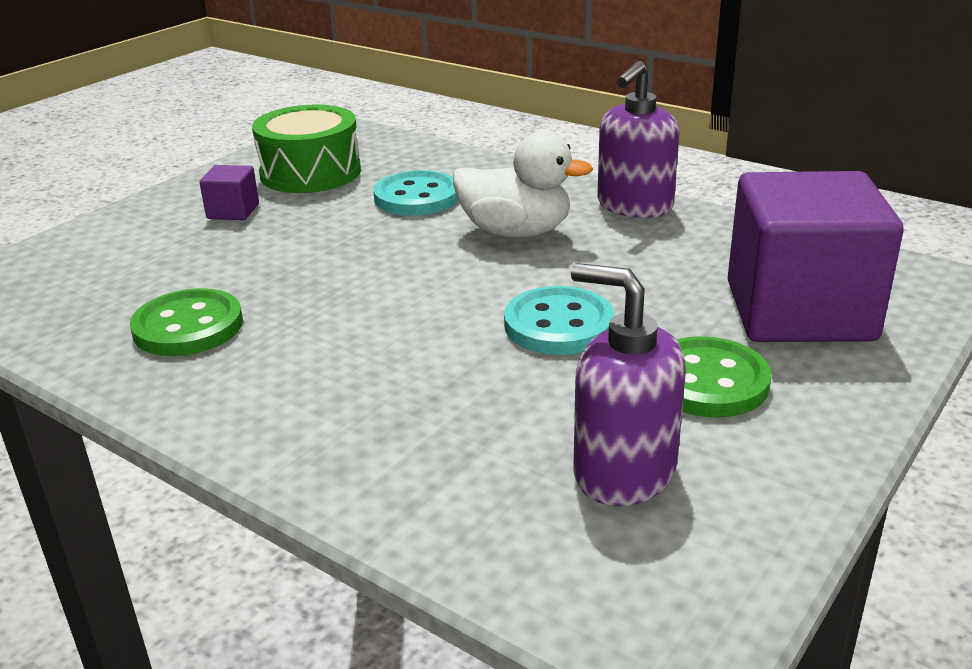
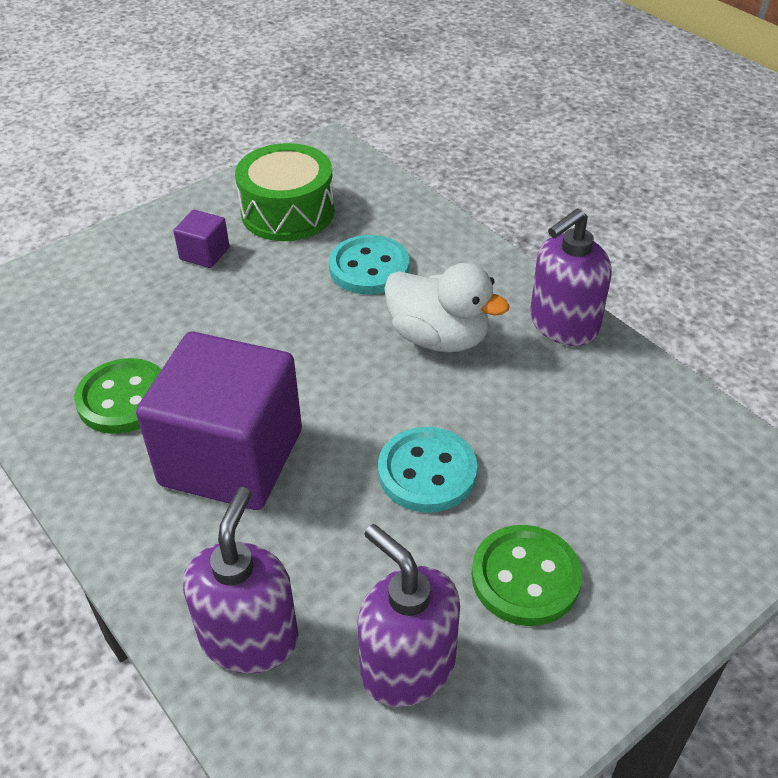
camera: 15 degrees right, 15 degrees up
(430, 485) = (249, 637): none -> purple soap dispenser
(799, 311) = (651, 508): purple cube -> purple cube (231, 457)

